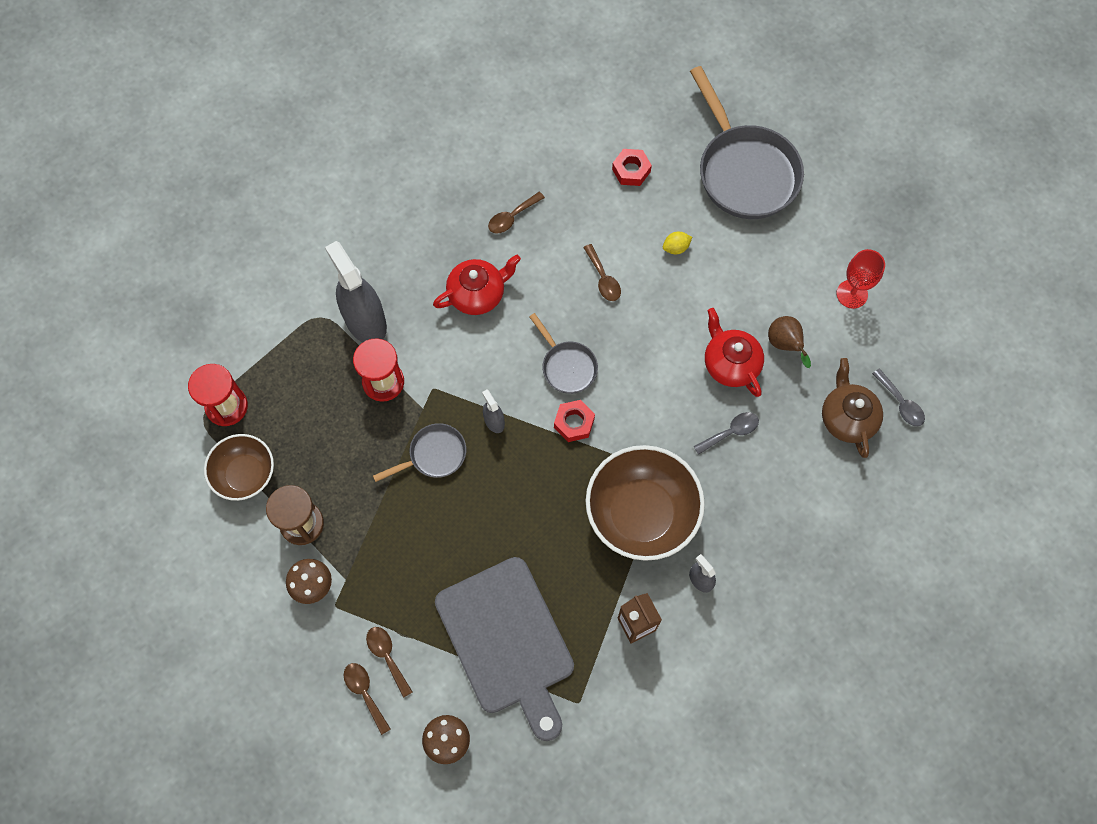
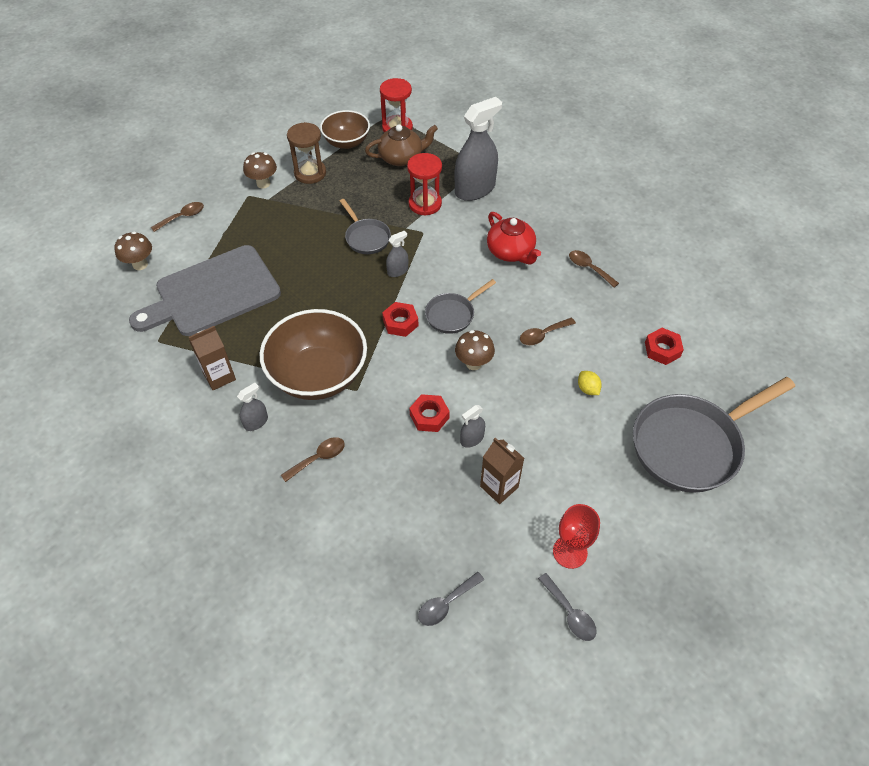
camera: 85 degrees right, 15 degrees down
(387, 656) = (208, 226): brown spoon -> brown spoon (318, 458)
(636, 352) = (473, 363): none -> brown mushroom
(701, 402) = (429, 416): none -> red nut
(730, 363) = (472, 439): red teapot -> grey spray bottle
(731, 432) = (400, 441): grey spoon -> grey spoon (570, 613)
(785, 345) = (499, 487): brown pear -> brown carton
(847, 418) = (424, 547): brown teapot -> brown teapot (401, 157)

